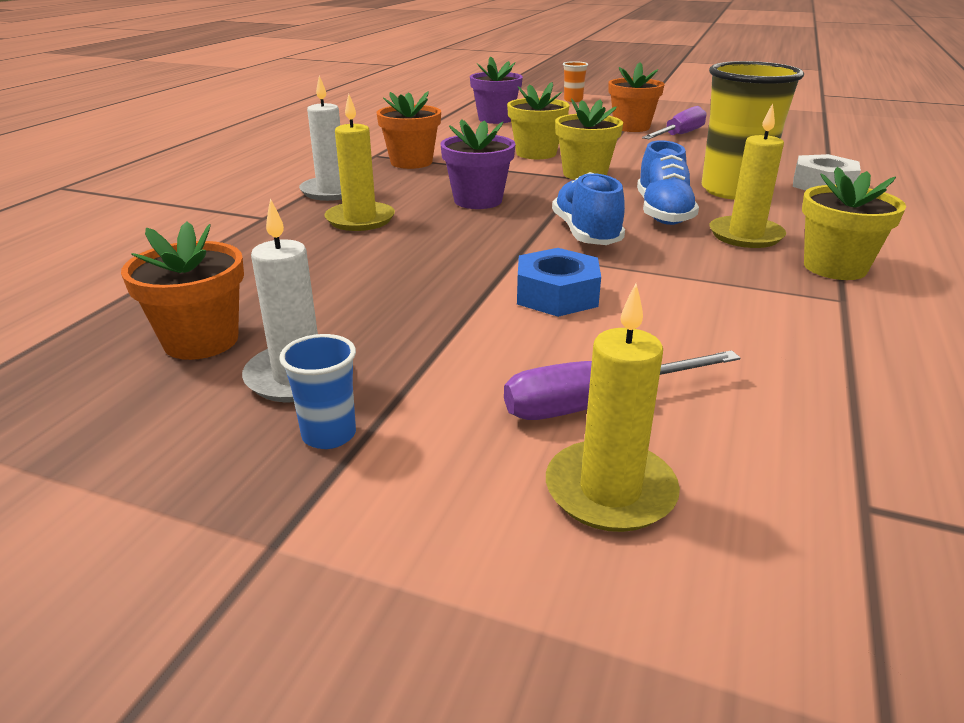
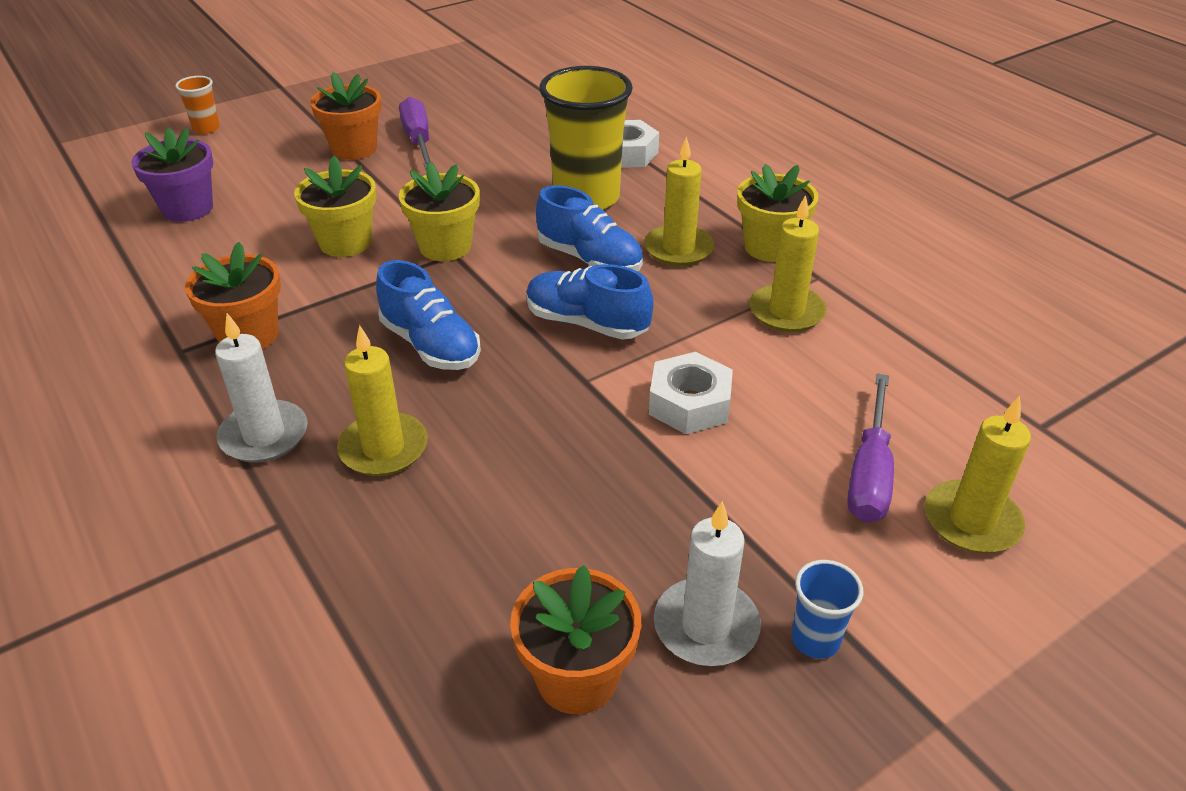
camera: 55 degrees left, 10 degrees up
(478, 201) = (430, 345): purple flower pot -> blue shoe
(556, 295) = (689, 403): blue nut -> white nut
(757, 299) = (786, 312): none -> yellow candle

